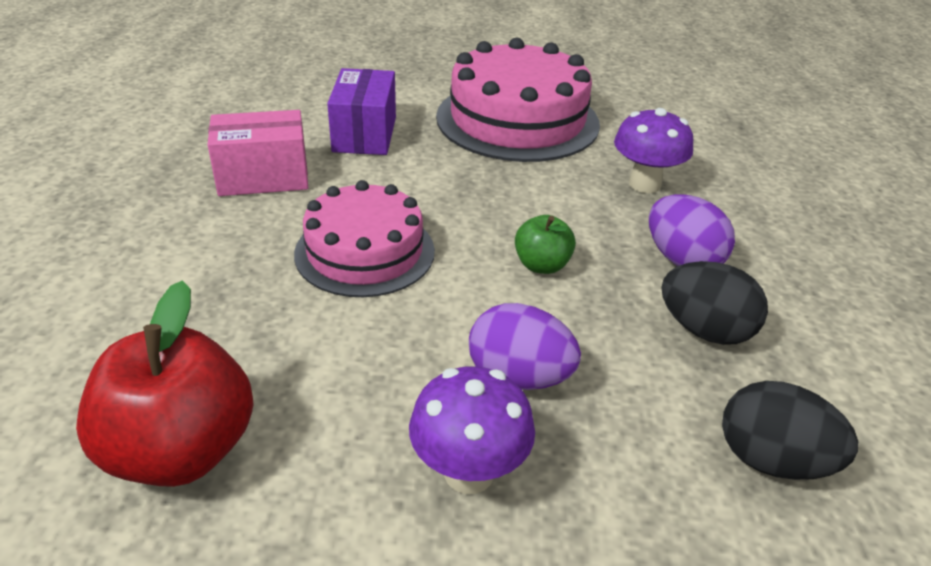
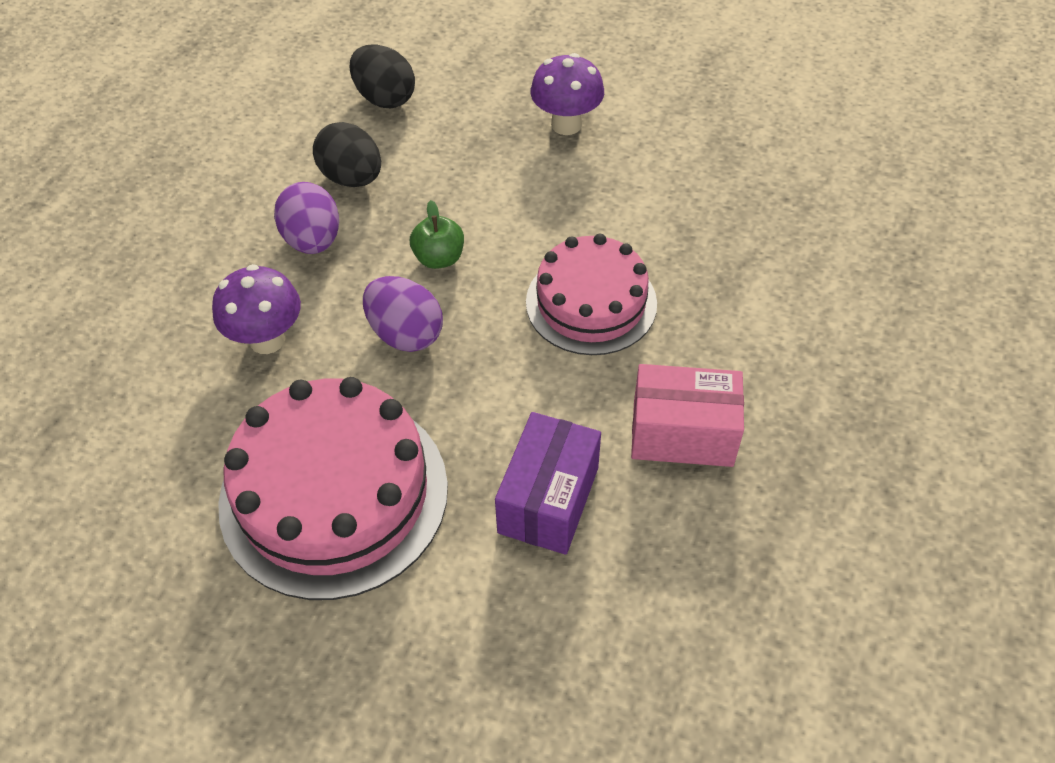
camera: 160 degrees left, 15 degrees up
(181, 450) = (738, 167): red apple -> none
(519, 377) = (509, 171): purple egg -> purple egg (405, 334)

